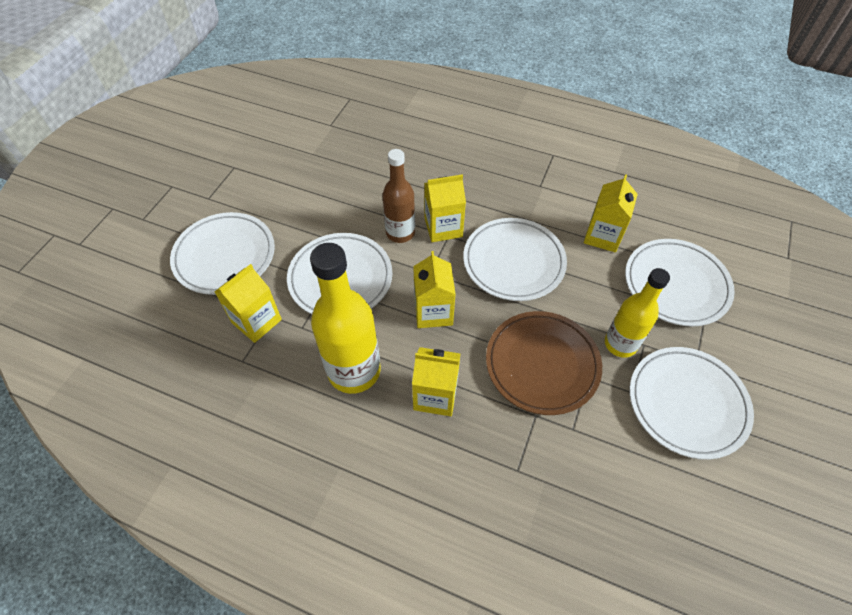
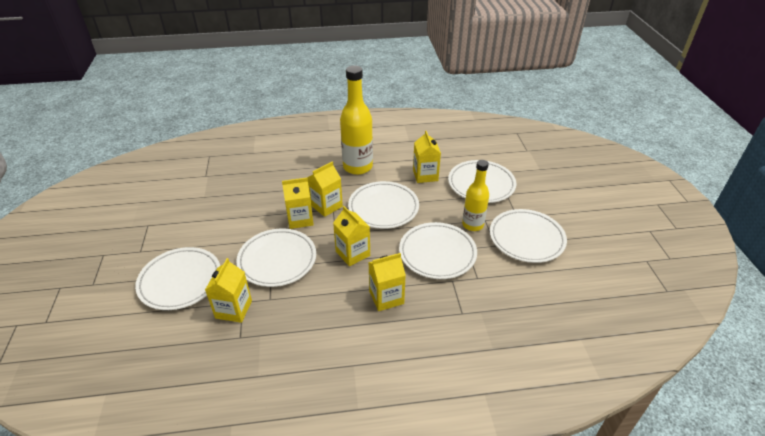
camera: 30 degrees left, 15 degrees down
(354, 371) = (324, 307): yellow bottle -> yellow bottle (357, 167)
(400, 233) = (300, 219): brown bottle -> yellow carton
(542, 364) = (437, 253): brown plate -> white plate

